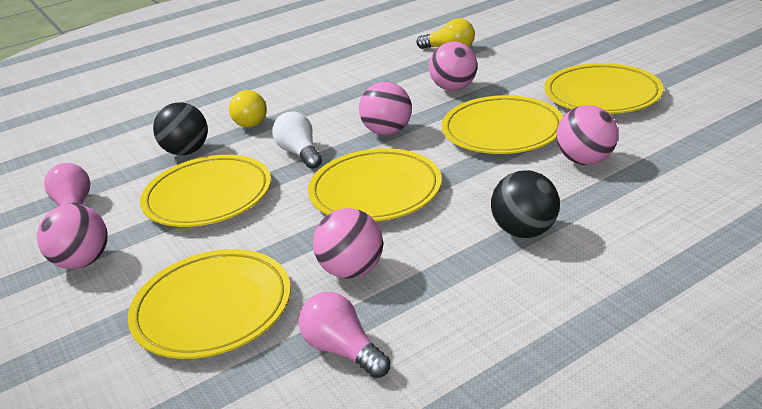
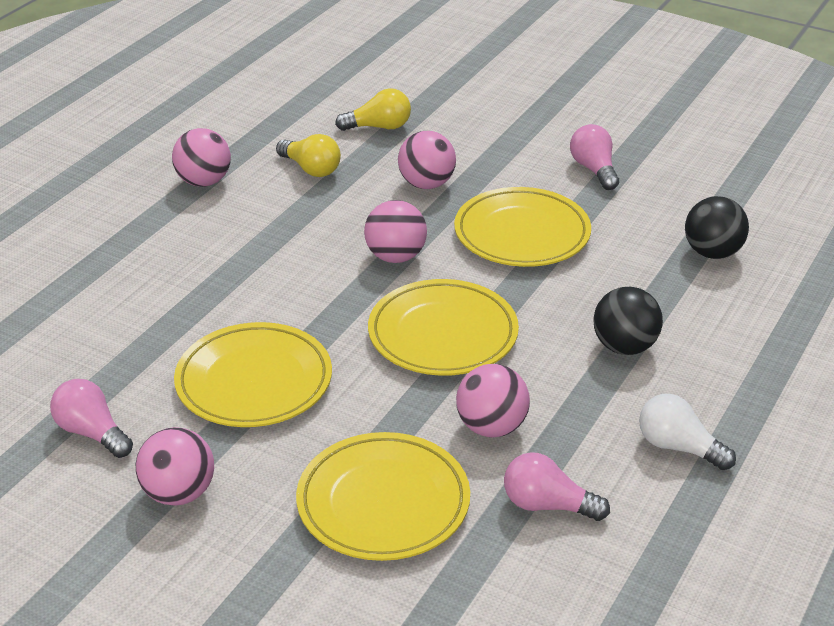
camera: 30 degrees left, 5 degrees up
(186, 151) = (166, 329): black ball -> black ball (712, 253)
(248, 121) = (208, 271): yellow light bulb -> yellow light bulb (311, 169)
(300, 153) = (315, 304): white light bulb -> white light bulb (678, 447)
(585, 160) = (628, 255): pink ball -> pink ball (204, 182)
(602, 95) = (594, 169): yellow plate -> pink light bulb

